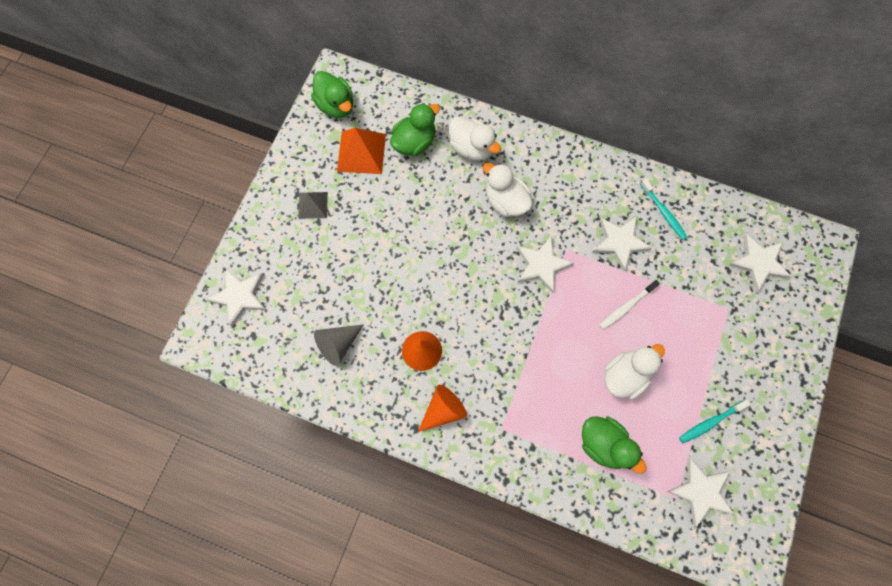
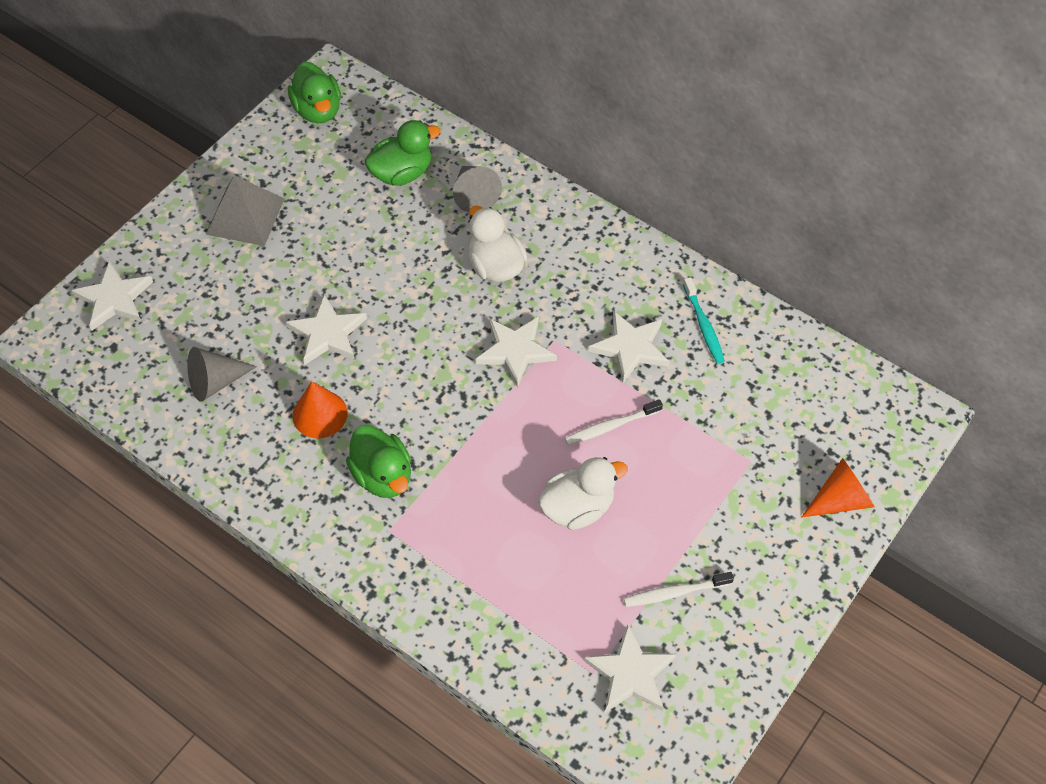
camera: 15 degrees right, 15 degrees down
(313, 205) = (245, 216): grey pyramid -> grey pyramid, size x1.62
(361, 152) = (329, 170): orange pyramid -> none
(443, 409) = (321, 489): orange cone -> orange cone (840, 499)
(471, 148) = (474, 195): white duck -> grey cone
(603, 444) = (518, 582): green duck -> green duck (383, 476)
(710, 422) = (675, 593): turquoise toothbrush -> white toothbrush
(758, 263) = (814, 416): white star -> white star (327, 333)

